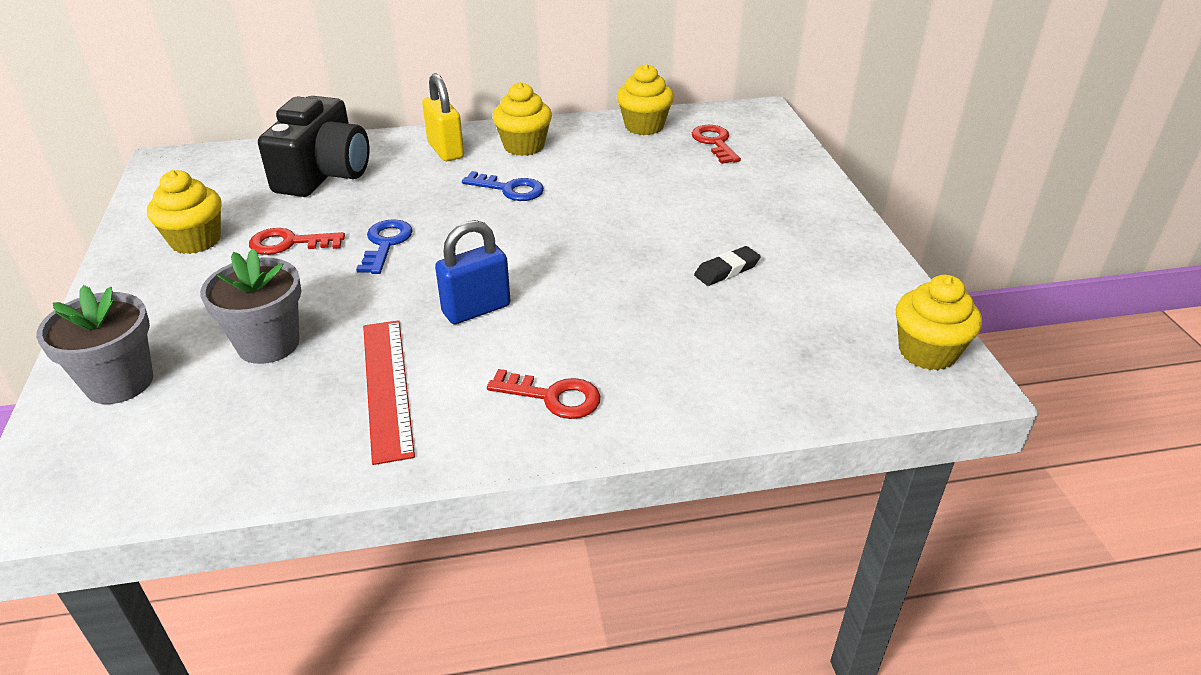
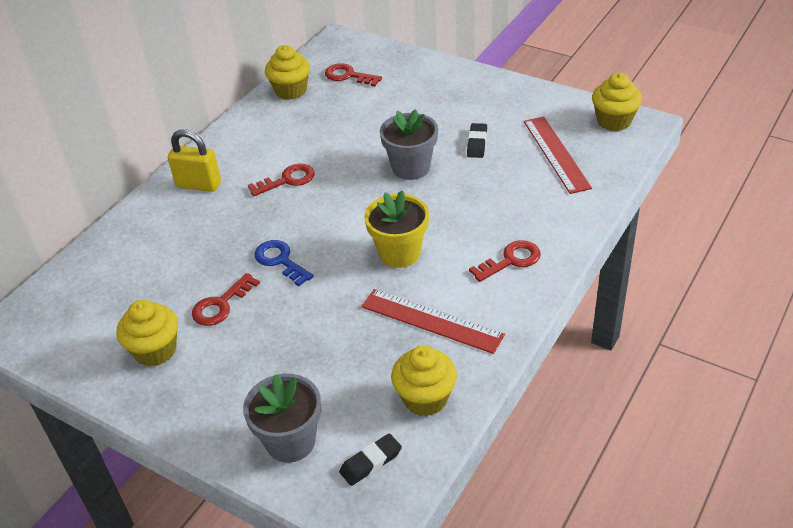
camera: 45 degrees left, 5 degrees up
(120, 455) = (370, 462): none -> black eraser
(268, 344) = (329, 356): grey flower pot -> grey flower pot (411, 168)
(324, 174) = (148, 254): black camera -> none
(476, 309) = (399, 253): blue padlock -> yellow flower pot
(509, 189) = (287, 180): blue key -> red key
(524, 146) = (243, 149): yellow cupcake -> yellow cupcake (425, 398)
(792, 336) = (556, 154): none -> red ruler

